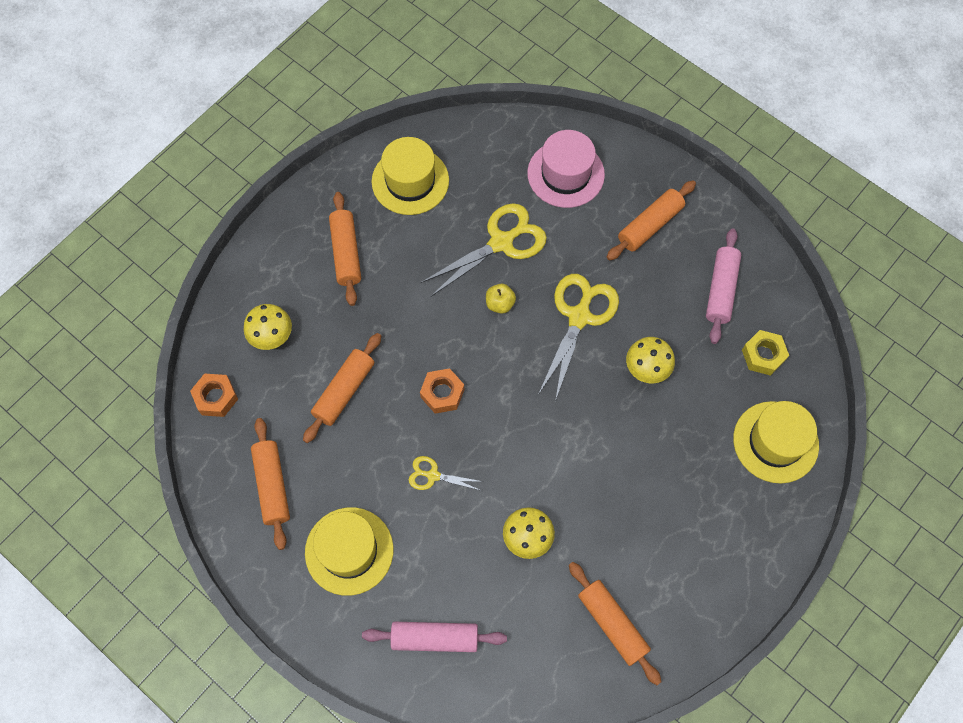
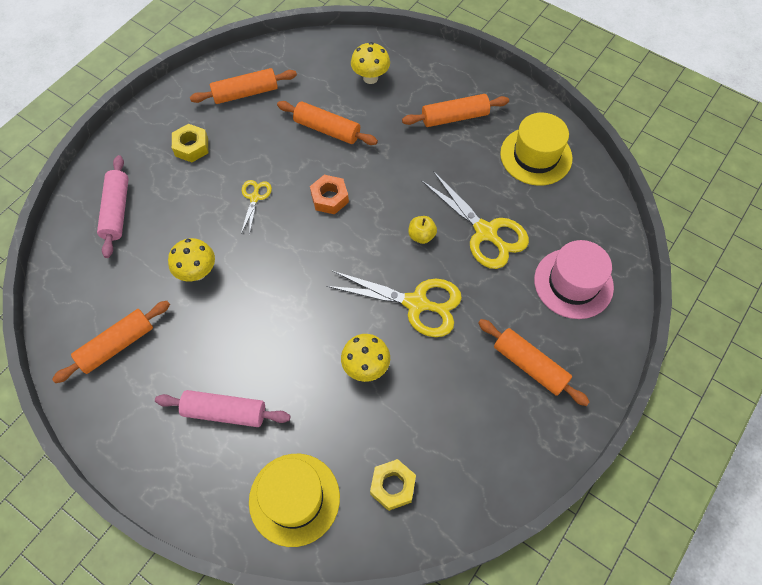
camera: 85 degrees right, 5 degrees down
(216, 397) = (316, 50): orange nut -> none
(349, 551) = (191, 147): yellow hat -> yellow nut
(721, 290) = (465, 440): pink rolling pin -> pink rolling pin (224, 412)

